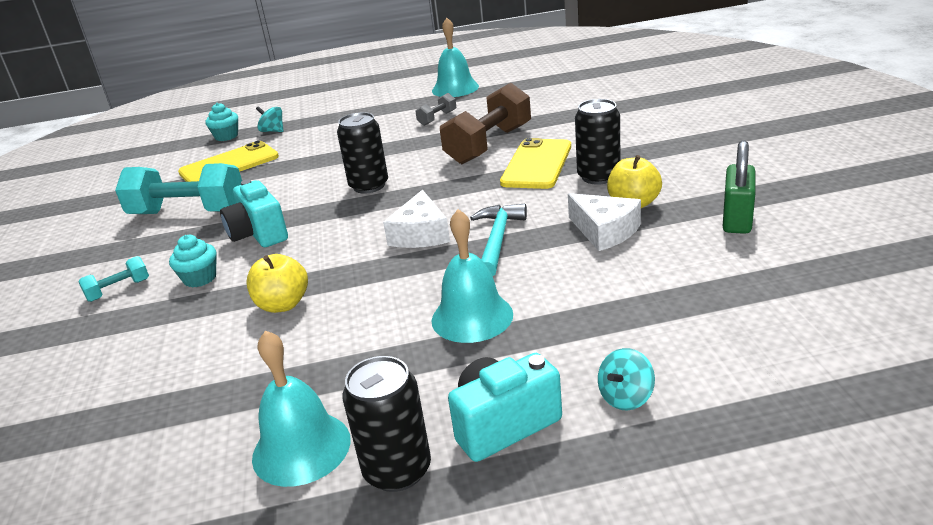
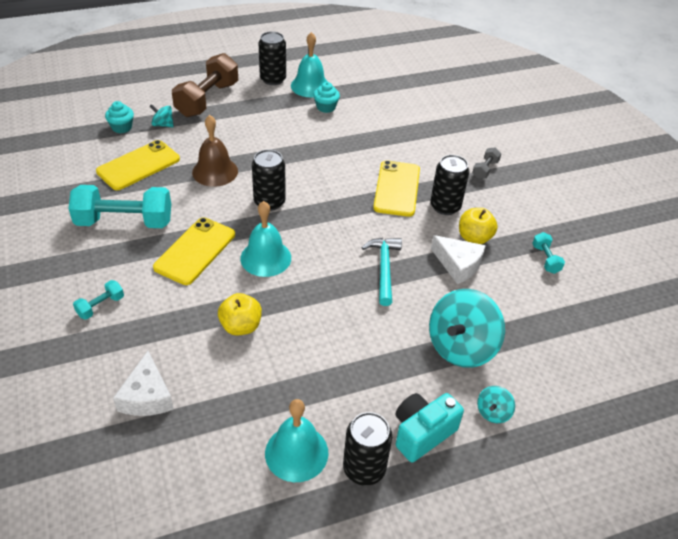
camera: 15 degrees left, 15 degrees up
(200, 278) = (164, 297): turquoise cupcake -> turquoise cupcake (326, 107)
(259, 234) = (195, 251): turquoise camera -> yellow phone
(314, 164) = (215, 171): none -> brown bell
(413, 87) = (273, 79): none -> black can
(421, 234) = (325, 259): white cheese -> white cheese (147, 396)
(437, 118) = (304, 124): grey dumbbell -> grey dumbbell (485, 169)
(472, 317) = (382, 343): turquoise bell -> turquoise bell (265, 258)
(489, 145) = (354, 162): brown dumbbell -> brown dumbbell (207, 99)
(590, 319) = (461, 347): none -> turquoise spinning top
(737, 220) = (545, 259): green padlock -> turquoise dumbbell

